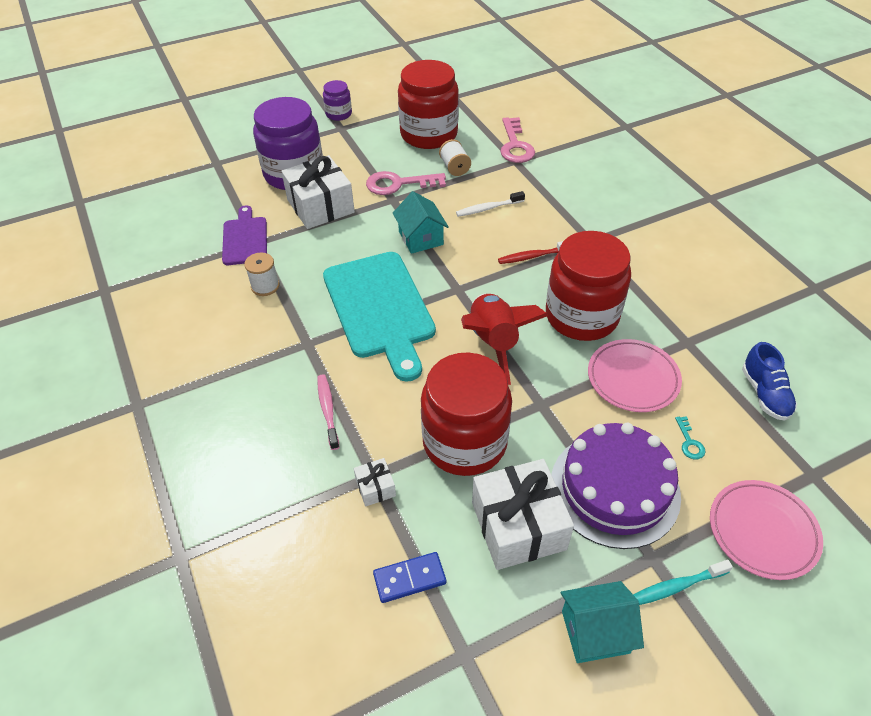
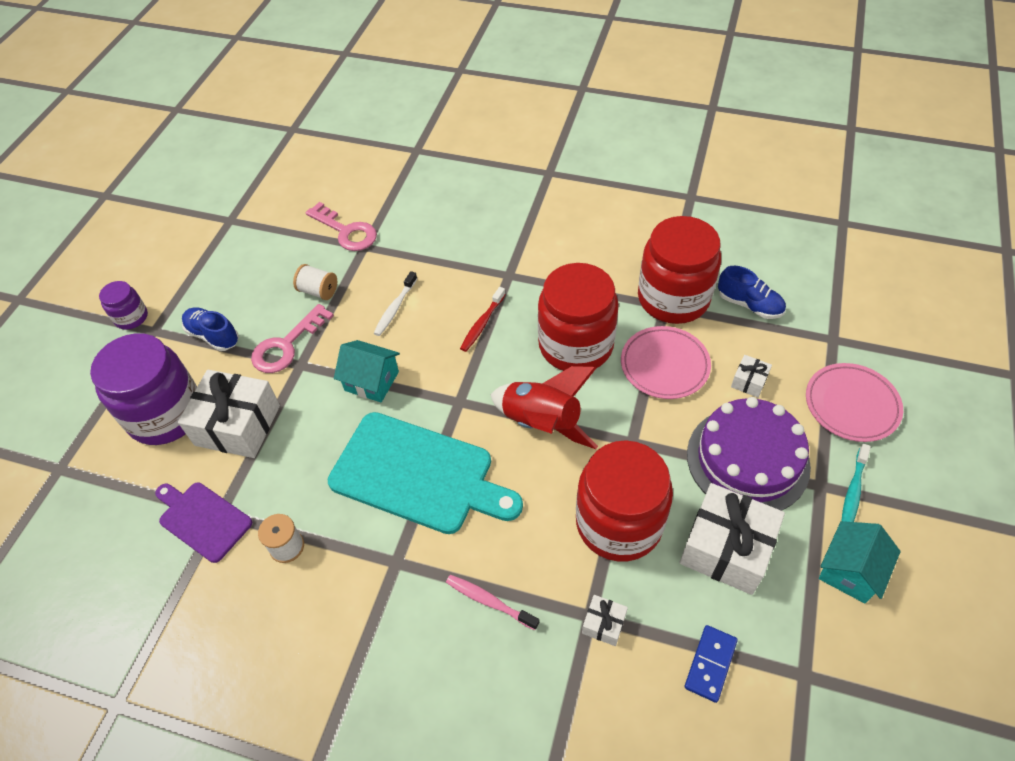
camera: 45 degrees left, 5 degrees up
(367, 151) = (213, 336): none -> blue shoe
(429, 134) = (253, 275): red jar -> red jar (673, 298)
(689, 442) = (749, 381): turquoise key -> white gift

